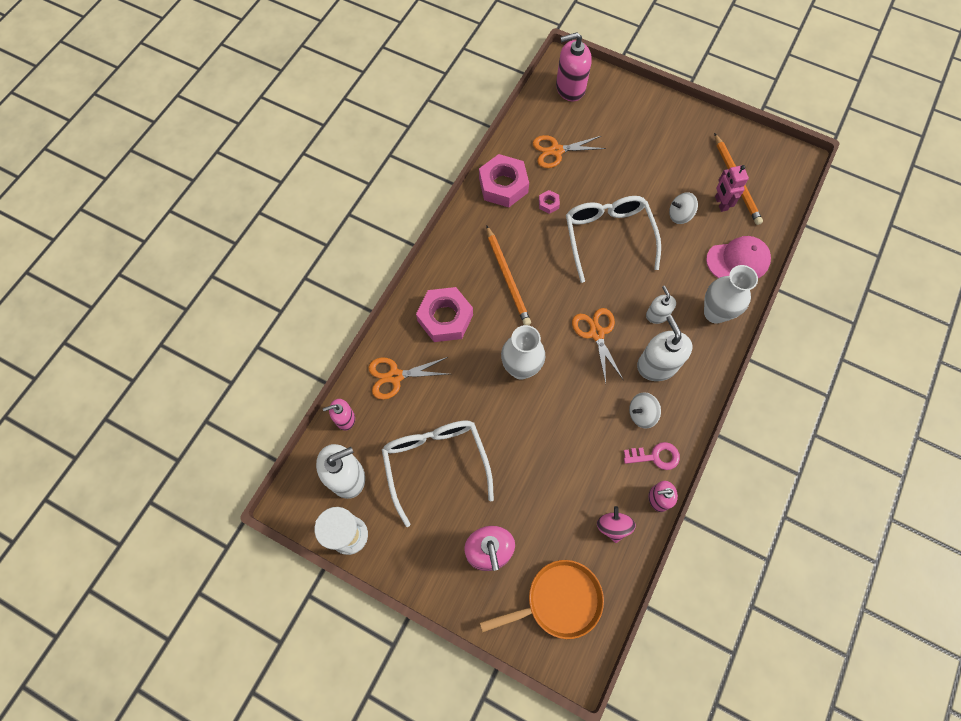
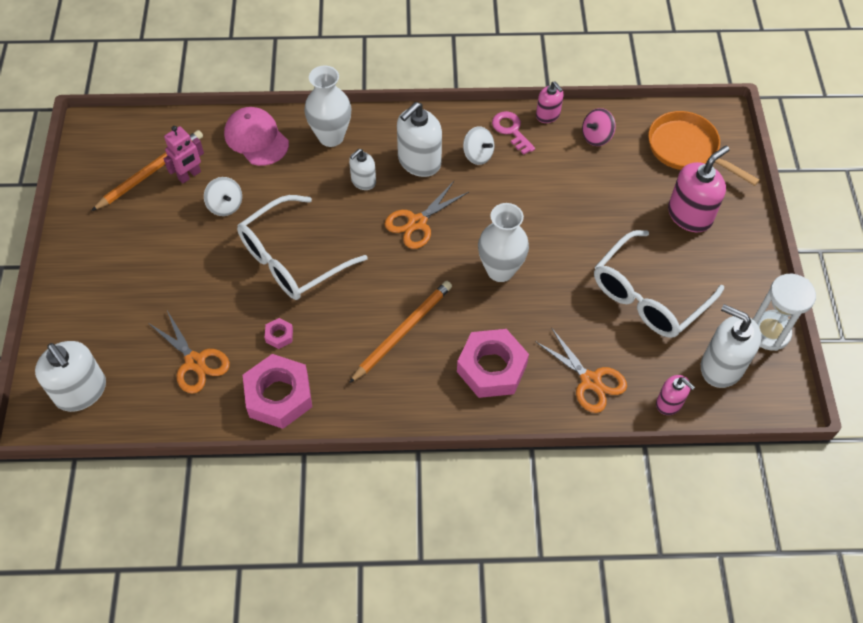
camera: 120 degrees left, 10 degrees down
(570, 88) = (81, 391): pink soap dispenser -> white soap dispenser

